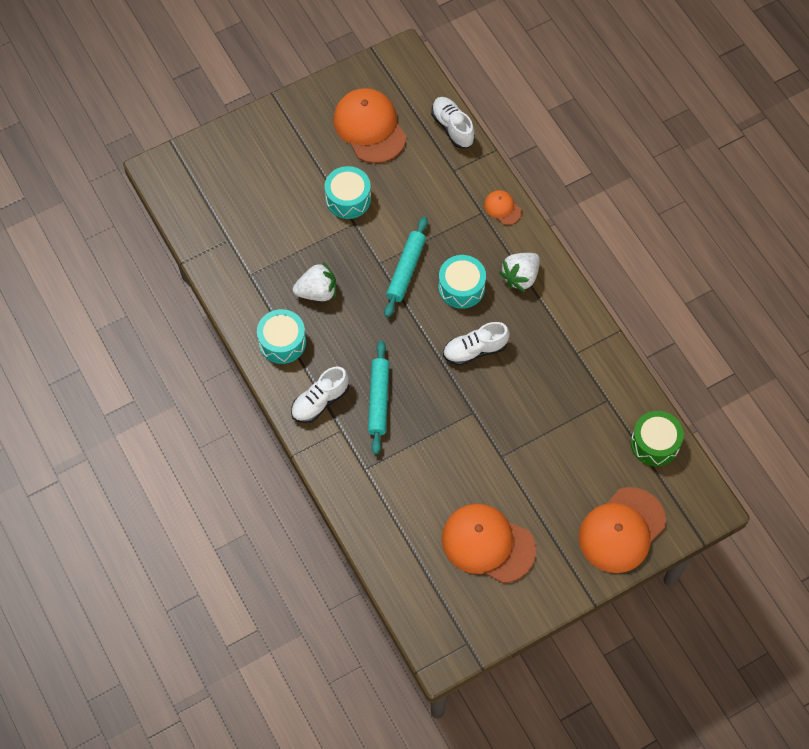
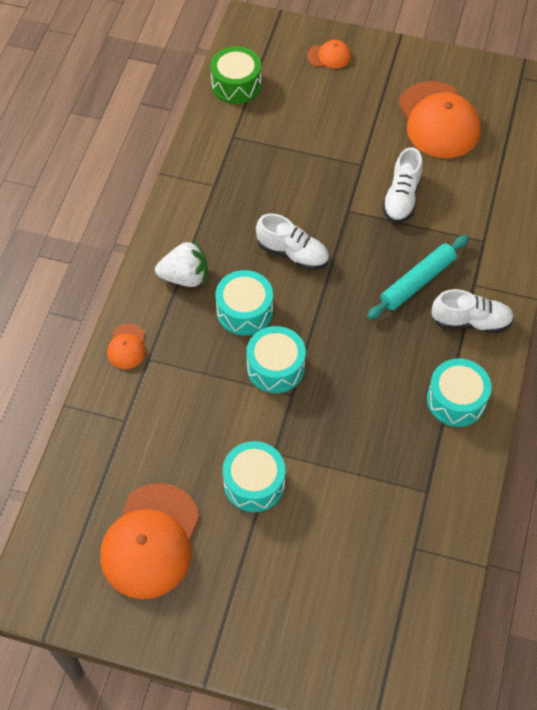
camera: 135 degrees left, 5 degrees down
(317, 292) = (377, 418): white strawberry -> none
(406, 270) = (275, 367): turquoise rolling pin -> turquoise drum
(452, 127) = (75, 464): white shoe -> white shoe (401, 198)
(621, 530) = (329, 56): orange cap -> orange cap, size x0.46

